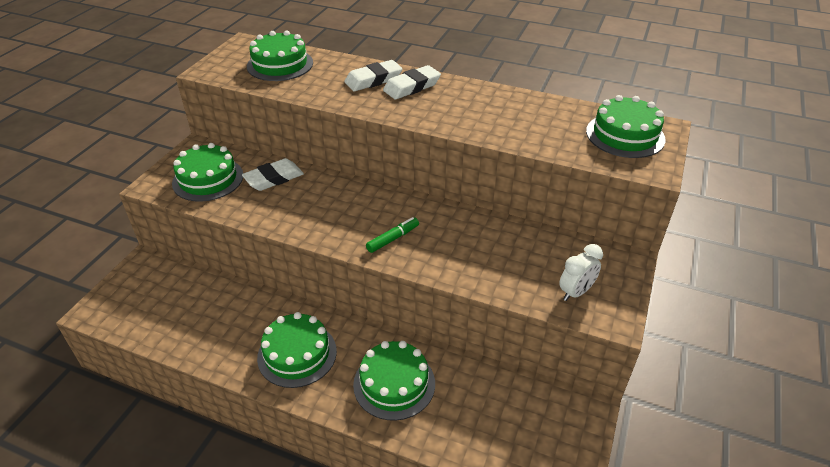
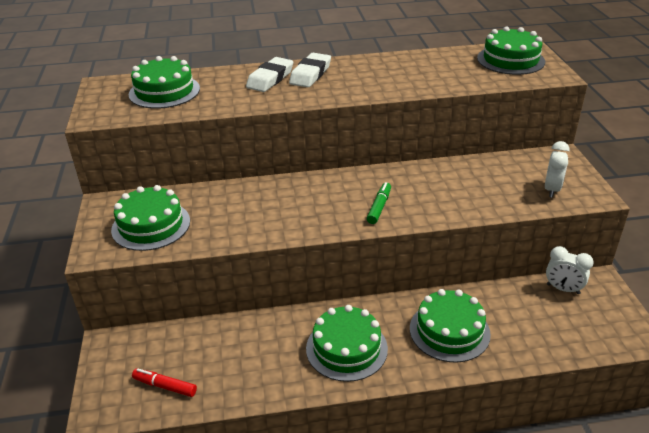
camera: 30 degrees left, 5 degrees down
(147, 315) = (165, 386): none -> red marker
(274, 178) = (218, 201): white eraser -> none
(541, 399) = (563, 289): none -> white clock

